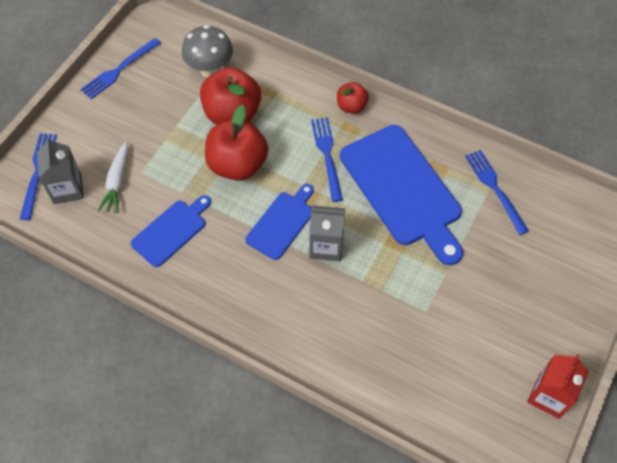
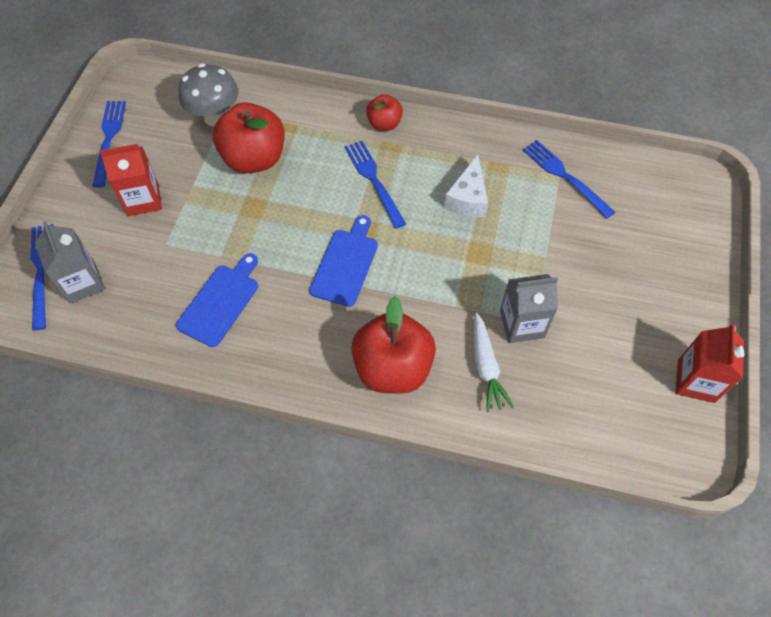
camera: 15 degrees left, 0 degrees up
(117, 182) = (141, 262): white carrot -> white carrot (486, 367)
(119, 70) = (109, 139): blue fork -> blue fork turned 150 degrees clockwise
(132, 129) = (143, 200): none -> red carton
(237, 165) = (276, 212): red apple -> red apple (393, 368)
(326, 246) = (403, 278): grey carton -> grey carton (522, 324)
(403, 189) = (468, 198): blue cutting board -> white cheese

